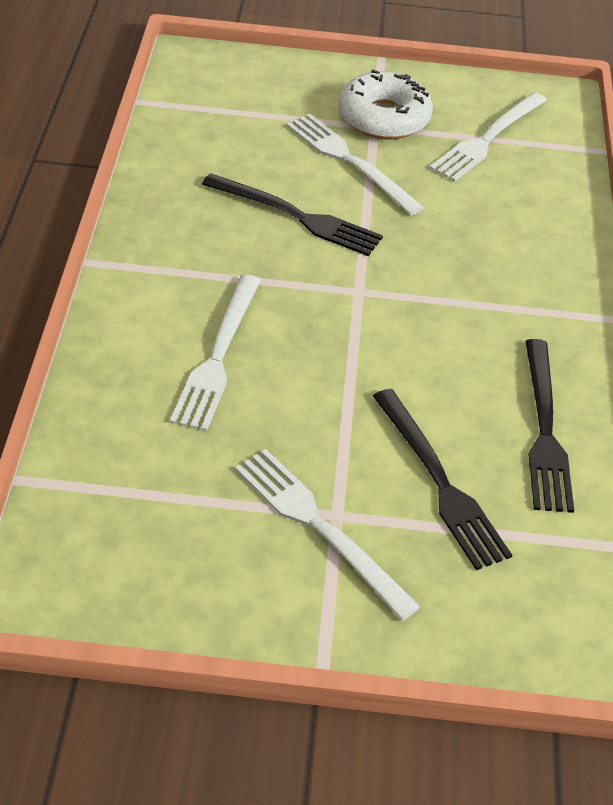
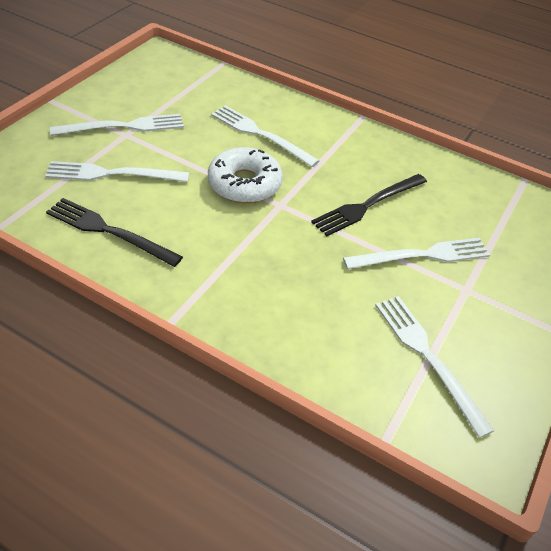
camera: 115 degrees right, 0 degrees up
(383, 118) = (477, 299): white donut -> white donut (244, 184)
(439, 482) = (112, 174): black fork -> white fork

